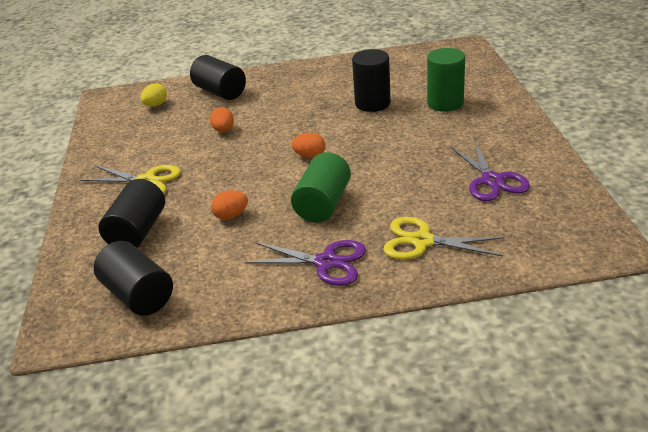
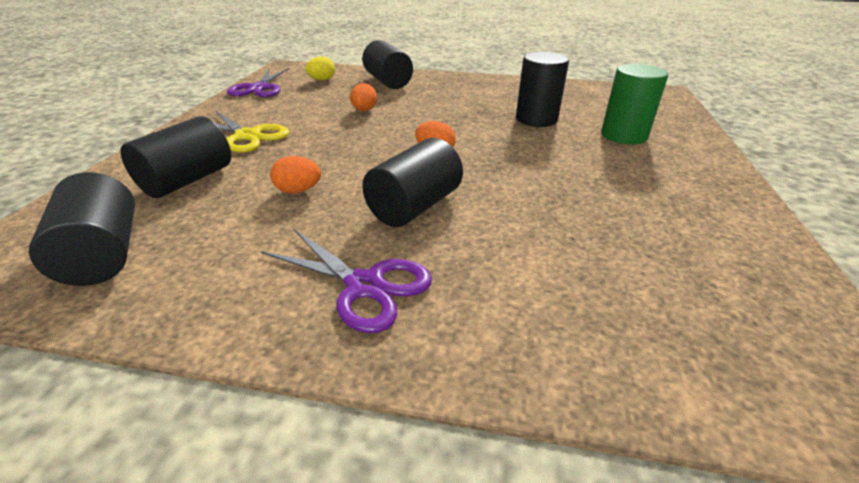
camera: 15 degrees right, 0 degrees up
(323, 204) = (414, 206): green cylinder -> black cylinder
(422, 241) = (524, 297): yellow scissors -> none
(492, 180) = (664, 237): purple scissors -> purple scissors (259, 88)

